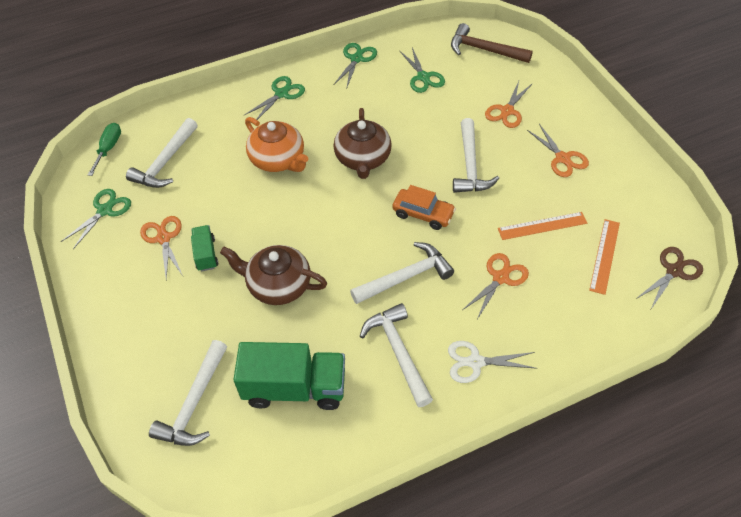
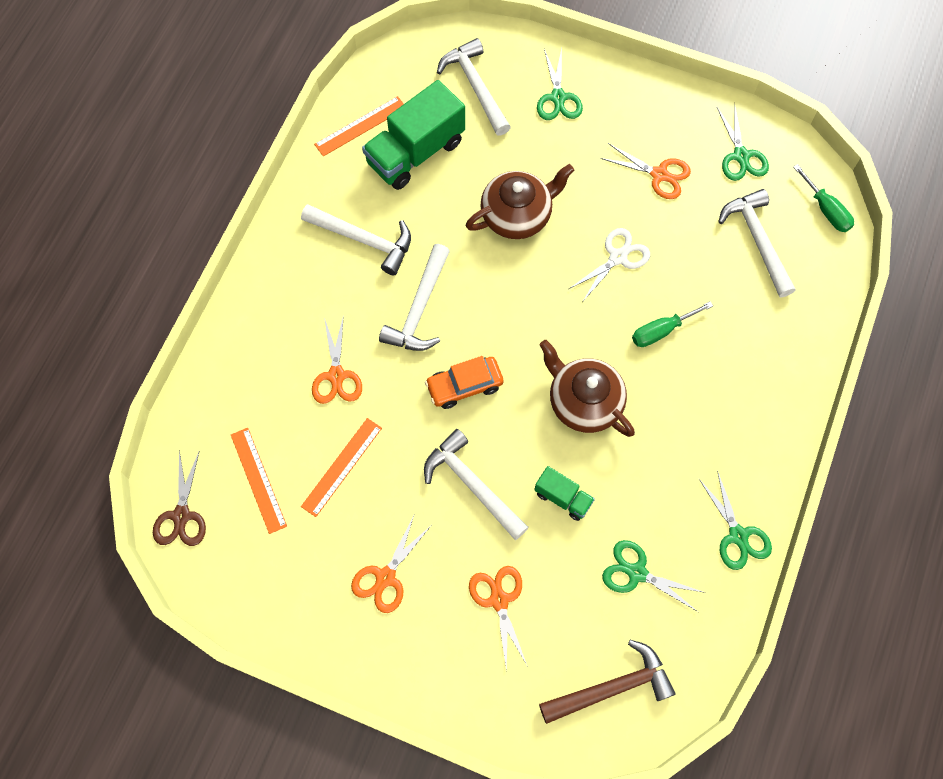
camera: 135 degrees right, 15 degrees up
(206, 254) = (607, 191): green truck -> green truck (563, 497)
(278, 159) = (661, 331): orange teapot -> green screwdriver
(281, 94) = (755, 412): green scissors -> green scissors (558, 98)
(312, 447) = (360, 126): none -> orange ruler
(475, 362) = (295, 281): white scissors -> white scissors (618, 257)
(562, 158) = (385, 577): orange scissors -> orange scissors turned 75 degrees counterclockwise

